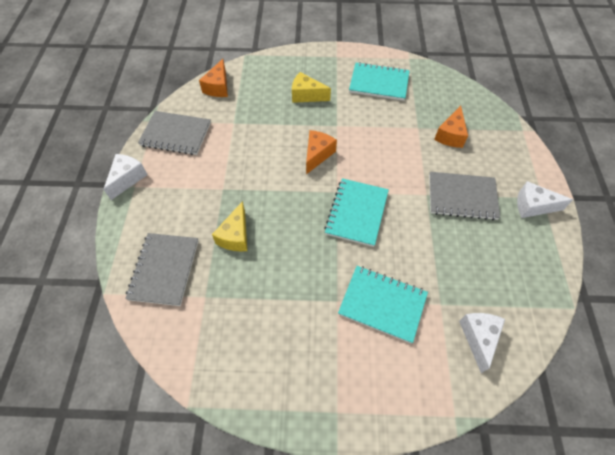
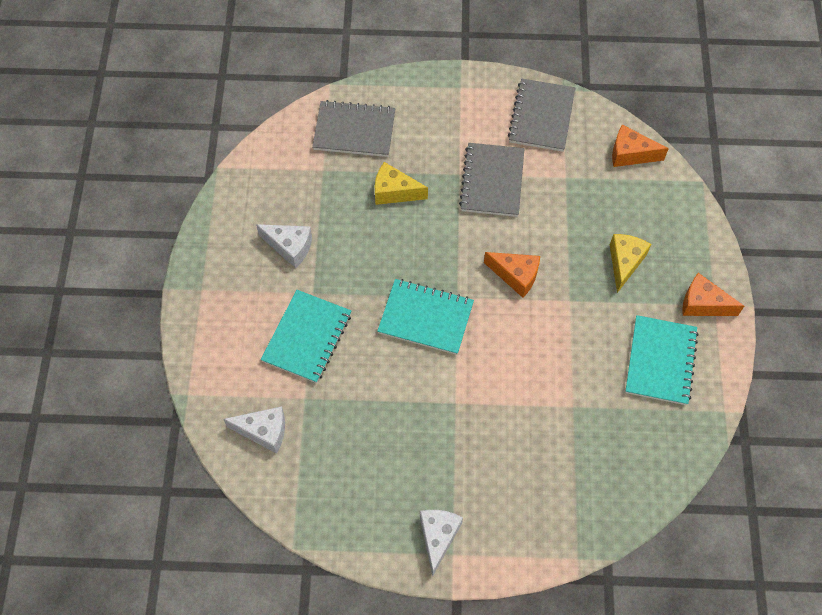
camera: 90 degrees right, 5 degrees up
(127, 179) = (471, 79): white cheese -> white cheese (290, 247)
(450, 135) = (560, 449): orange cheese -> orange cheese (702, 304)
(462, 197) = (451, 447): grey notebook -> grey notebook (492, 181)

